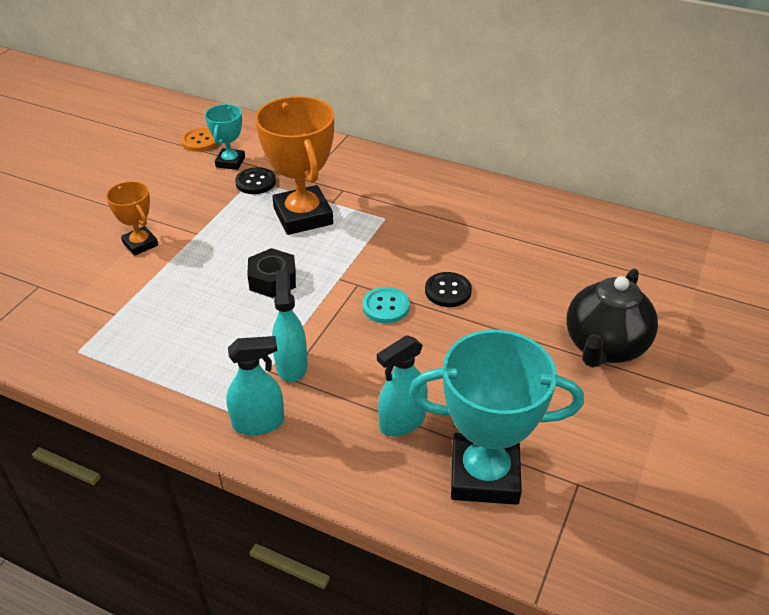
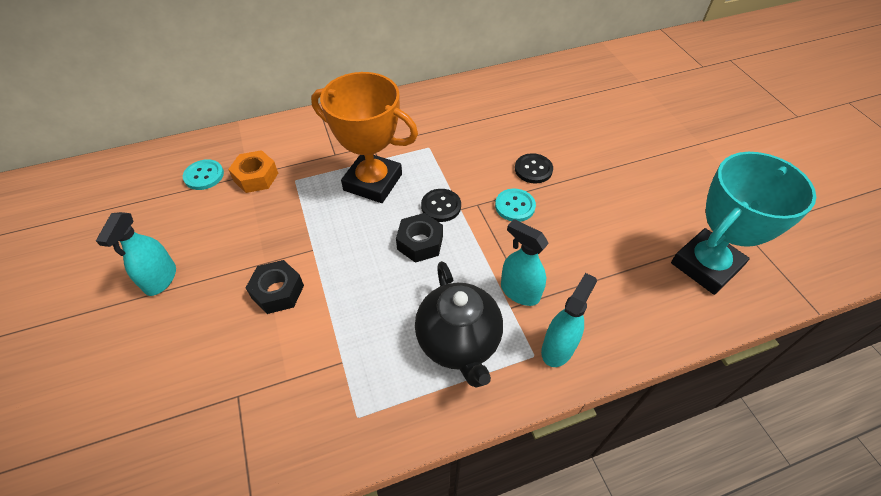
camera: 45 degrees left, 10 degrees up
(140, 244) = (278, 291): orange trophy -> black nut
(200, 141) = (204, 176): orange button -> turquoise button
(230, 162) = (256, 177): turquoise trophy -> orange nut
(255, 182) = (300, 180): black button -> black button (441, 206)
(402, 422) = (628, 272): turquoise spray bottle -> turquoise spray bottle (160, 279)
(604, 347) = (650, 144): black teapot -> black teapot (458, 342)

